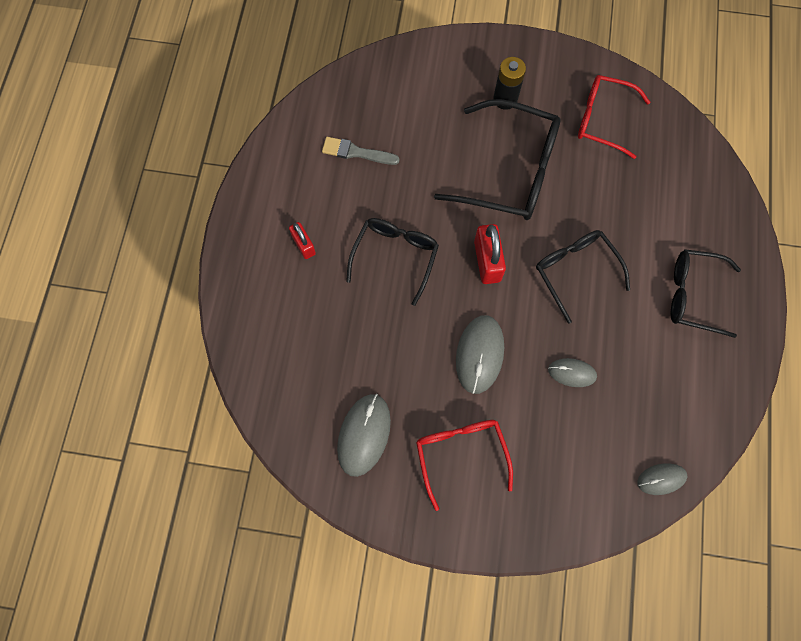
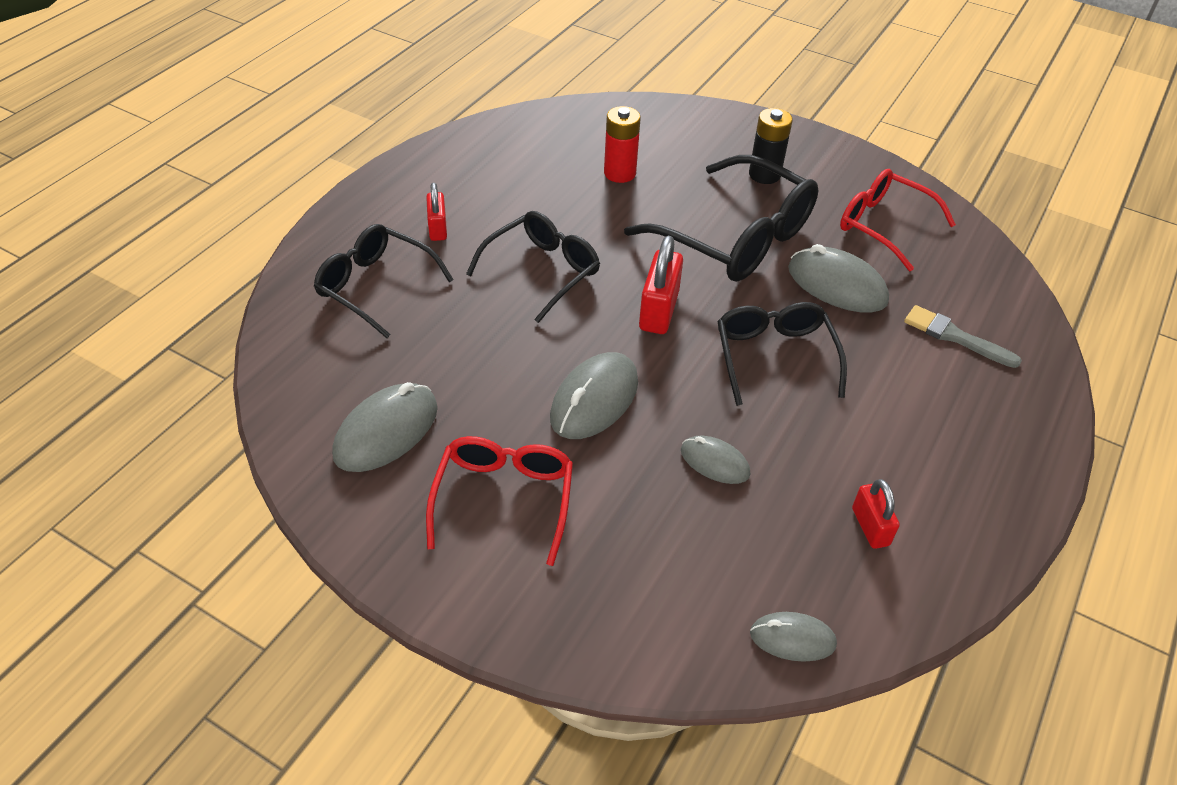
camera: 20 degrees right, 25 degrees down
(356, 152) = (554, 169): grey brush -> grey brush (955, 337)
(404, 138) = (619, 173): none -> red battery
(591, 190) = (836, 285): none -> grey mouse
(677, 383) = (870, 527): none -> red padlock
(693, 295) = (937, 435): black glasses -> black glasses (375, 286)

